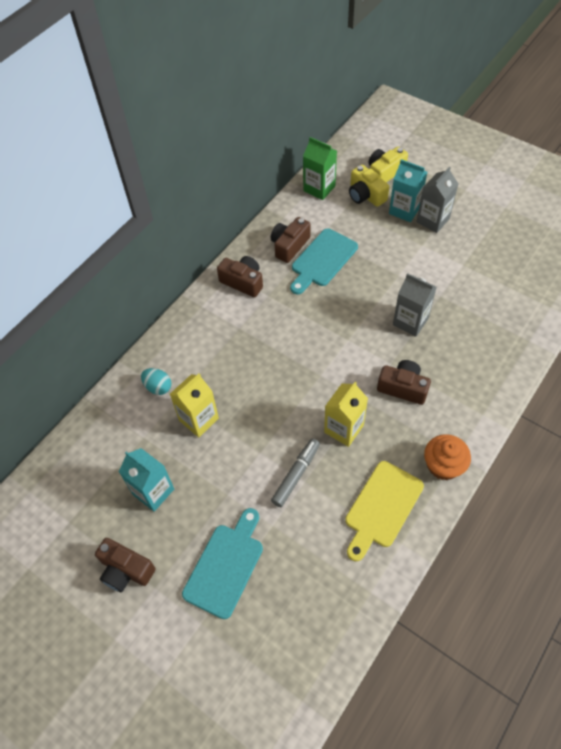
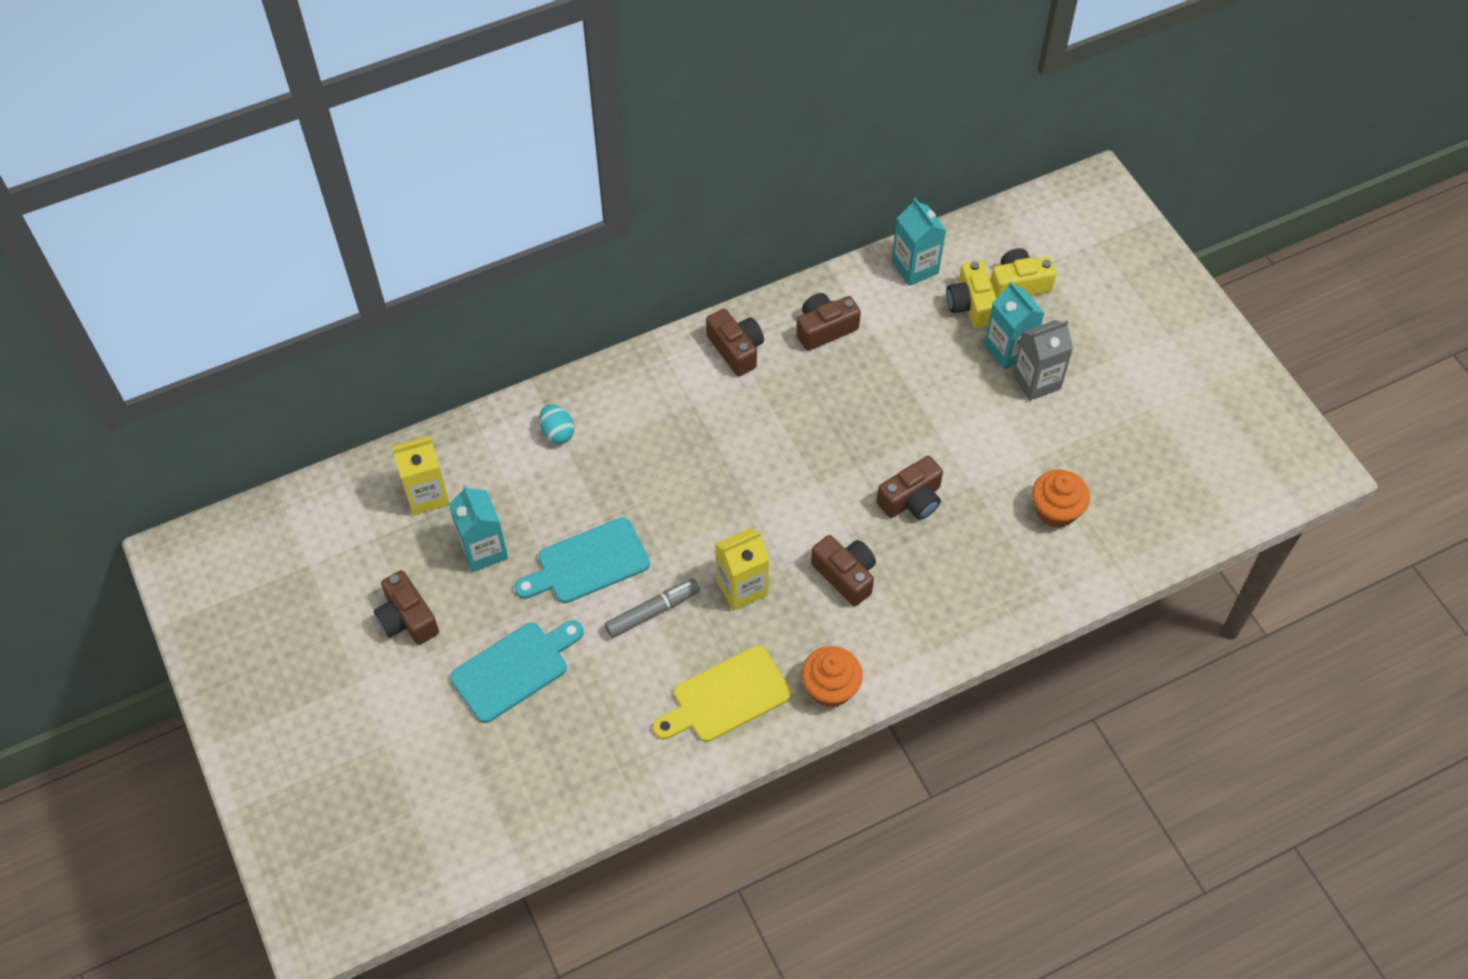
camera: 25 degrees right, 0 degrees up
(199, 419) = (581, 494): yellow carton -> yellow carton (427, 495)
(319, 188) = (915, 267): green carton -> turquoise carton
(322, 260) = (854, 368): turquoise cutting board -> turquoise cutting board (587, 563)
(410, 321) = (911, 500): grey carton -> brown camera
(497, 287) = (1055, 510): none -> orange cupcake

